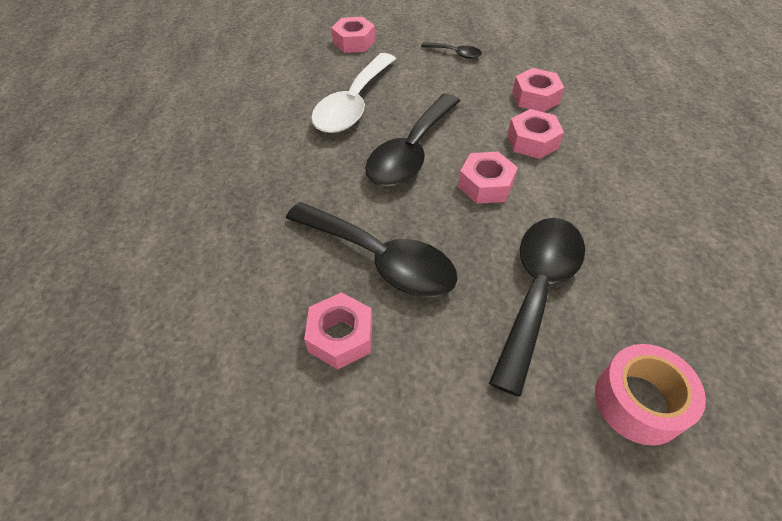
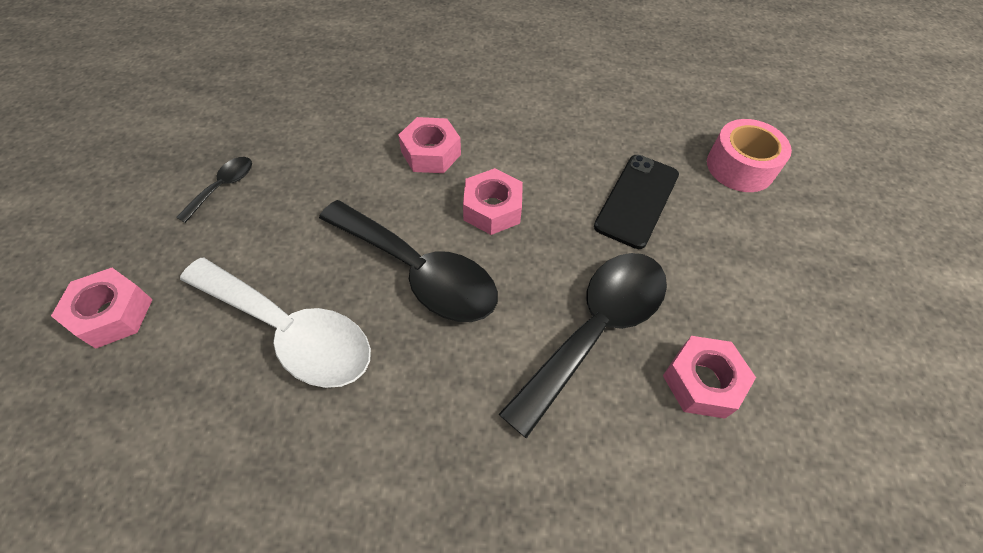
camera: 85 degrees left, 5 degrees up
(535, 97) = (355, 131): pink nut -> none
(537, 290) = (637, 200): black spoon -> black phone

